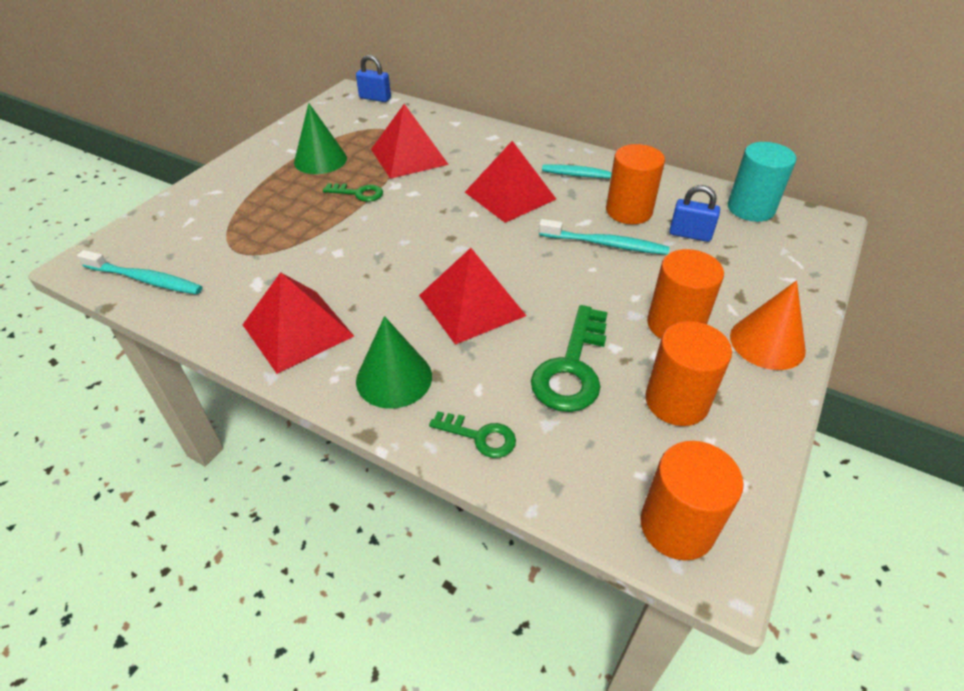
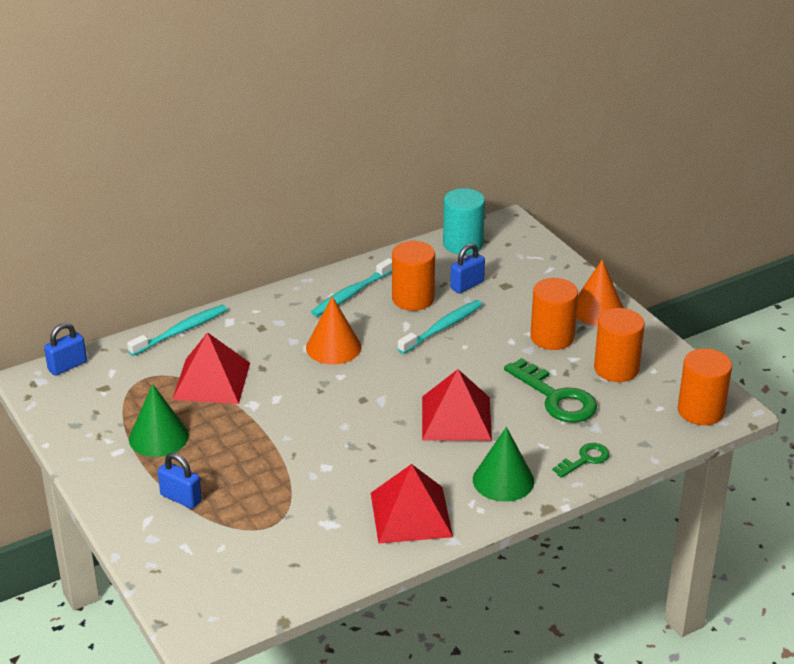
camera: 60 degrees left, 10 degrees down
(145, 279) = (262, 591): turquoise toothbrush -> turquoise toothbrush (181, 331)
(250, 196) = (181, 498): none -> blue padlock
(358, 193) = (245, 429): green key -> none
(510, 195) = (333, 347): red pyramid -> orange cone

